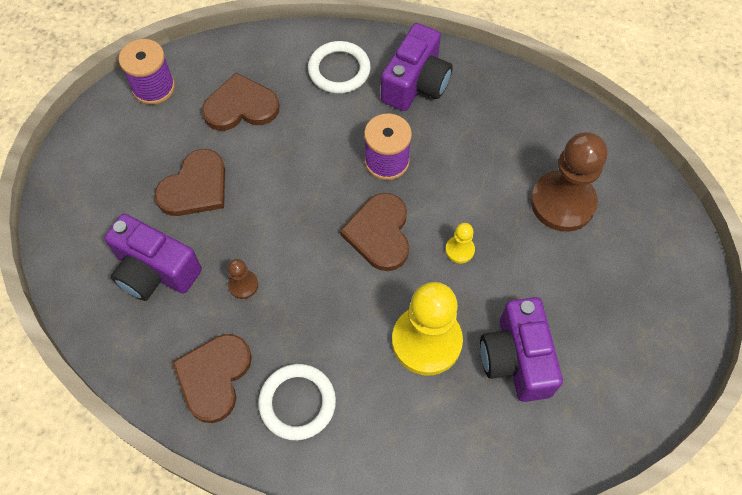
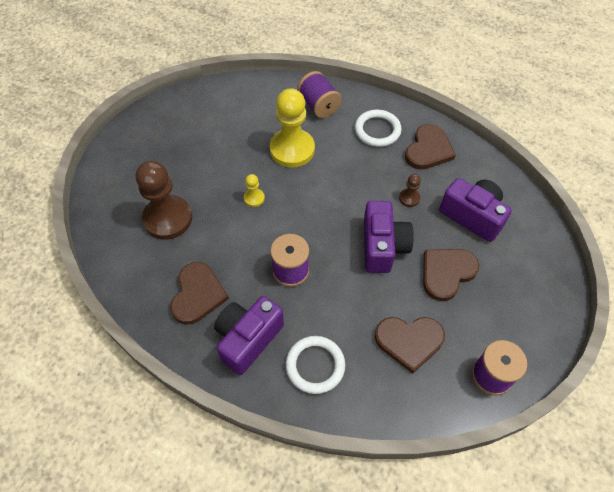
camera: 170 degrees left, 5 degrees down
(379, 233) = (308, 217): brown heart -> brown heart (198, 294)
(403, 441) = (318, 105): none -> purple spool
(516, 359) = (240, 133): purple camera -> purple camera (382, 246)

